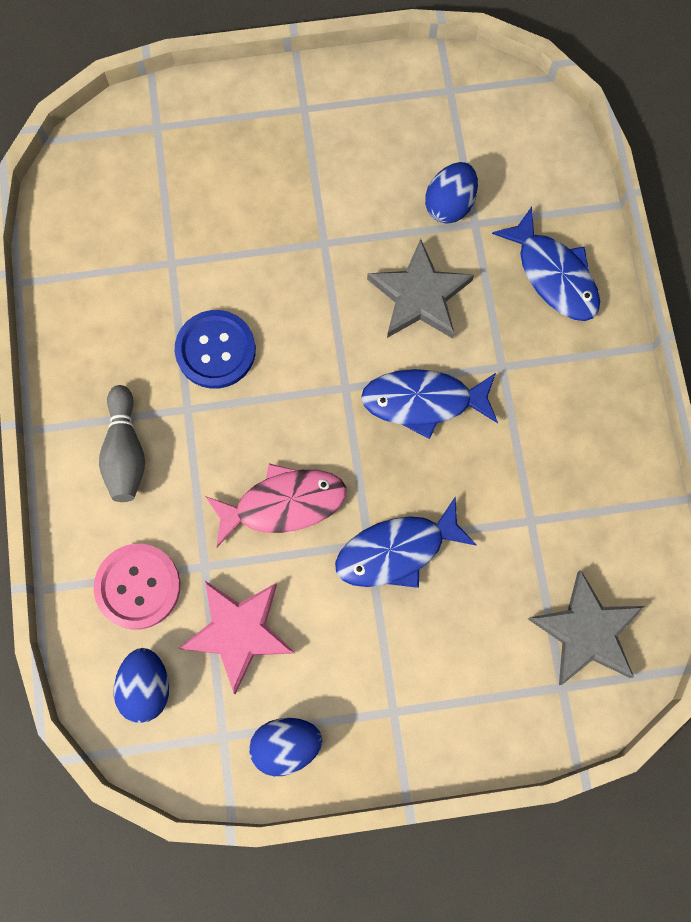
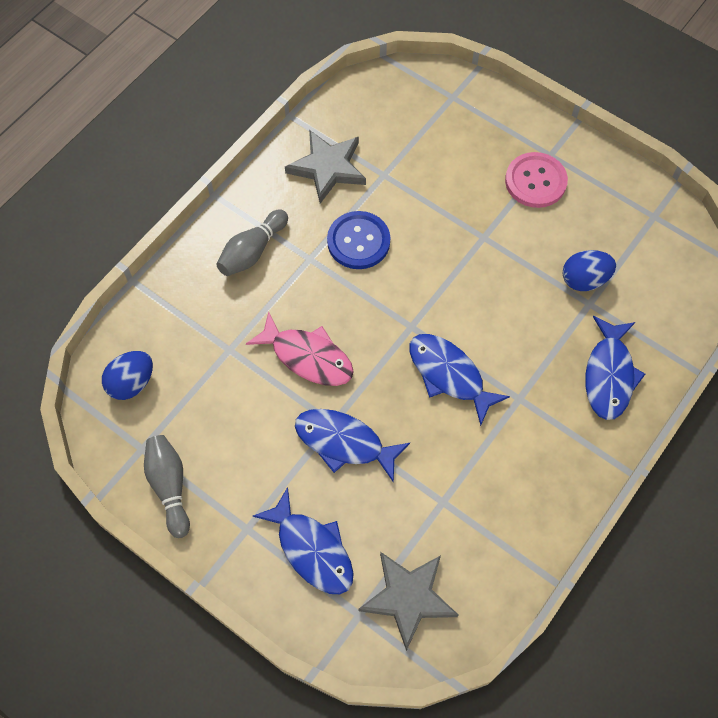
camera: 45 degrees right, 10 degrees down
(138, 586) = (183, 327): pink button -> pink button (535, 181)
(239, 632) = (209, 402): pink star -> none
(286, 745) = (170, 487): blue egg -> grey bowling pin
(420, 296) = (510, 314): grey star -> grey star (328, 168)
(467, 672) = (312, 549): none -> blue fish

